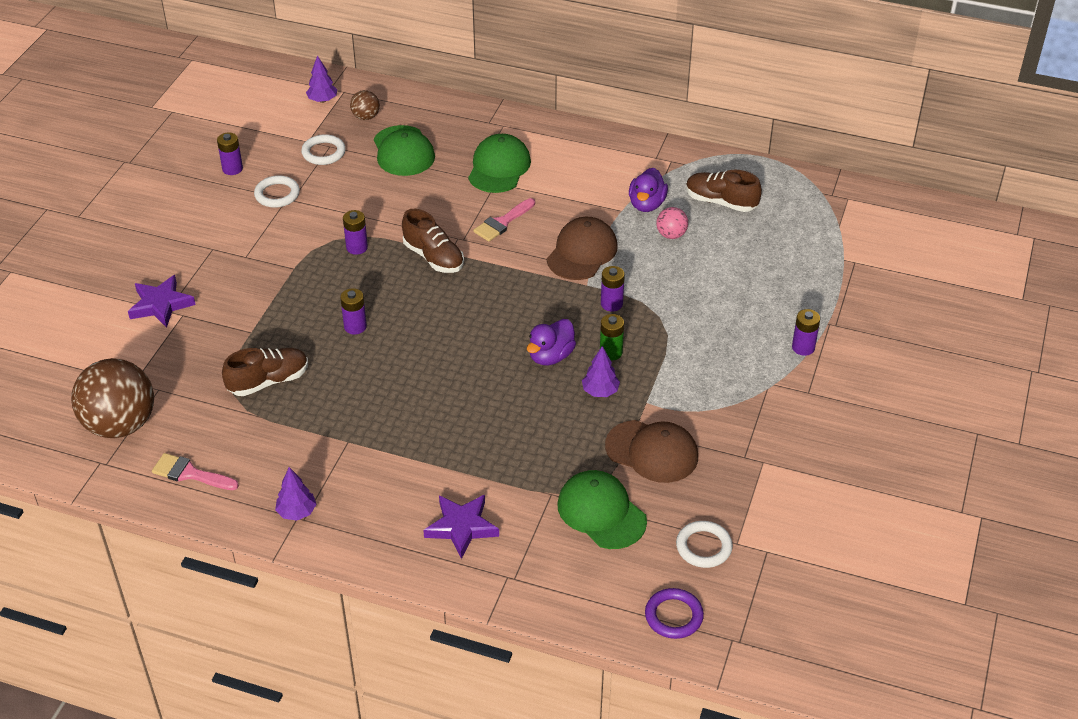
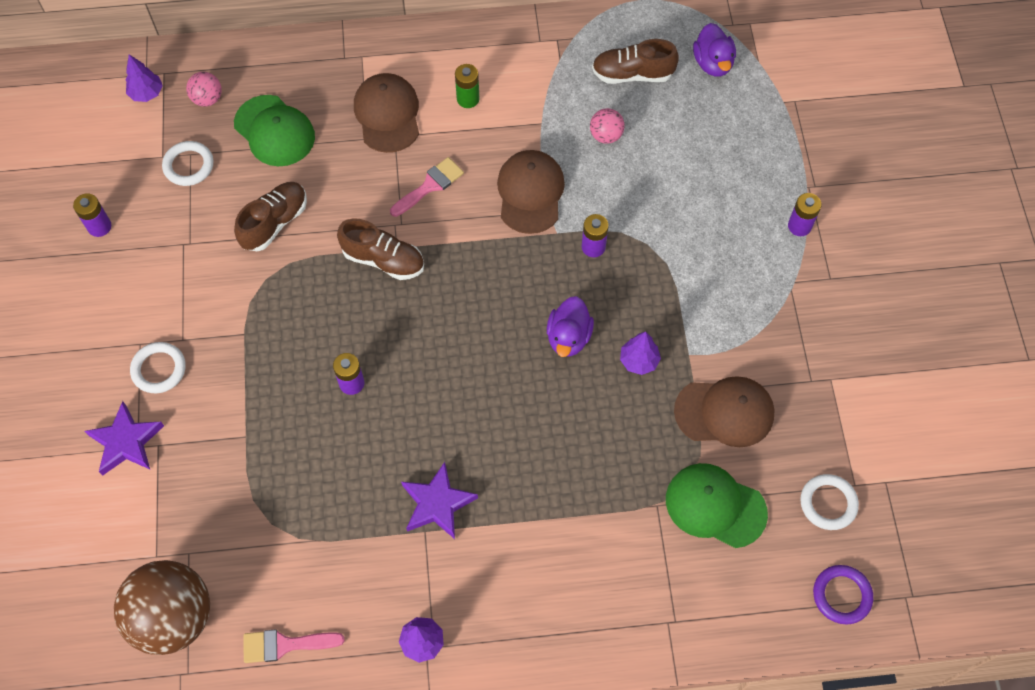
camera: 25 degrees left, 20 degrees up
(268, 381) = (300, 492): brown shoe -> brown shoe (275, 223)
(277, 194) = (169, 242): white ring -> white ring (159, 369)
(357, 247) = (296, 279): purple battery -> none
(366, 117) = (207, 99): brown ball -> pink ball
(461, 527) = (593, 584): purple star -> purple star (437, 503)
(499, 167) = (387, 114): green cap -> brown cap
(502, 222) = (430, 186): pink brush -> pink brush turned 150 degrees counterclockwise
(611, 352) = (624, 308): green battery -> green battery (468, 99)
(646, 204) = (562, 105): purple duck -> purple duck (713, 63)

